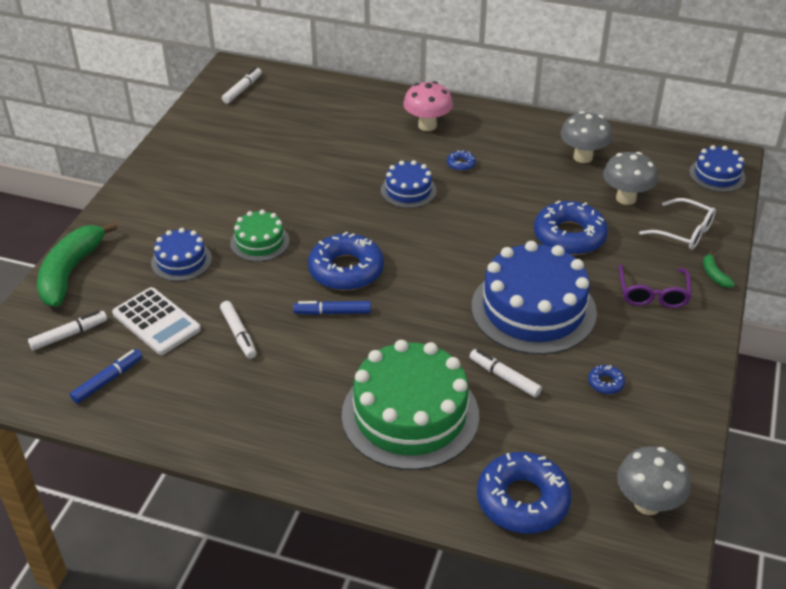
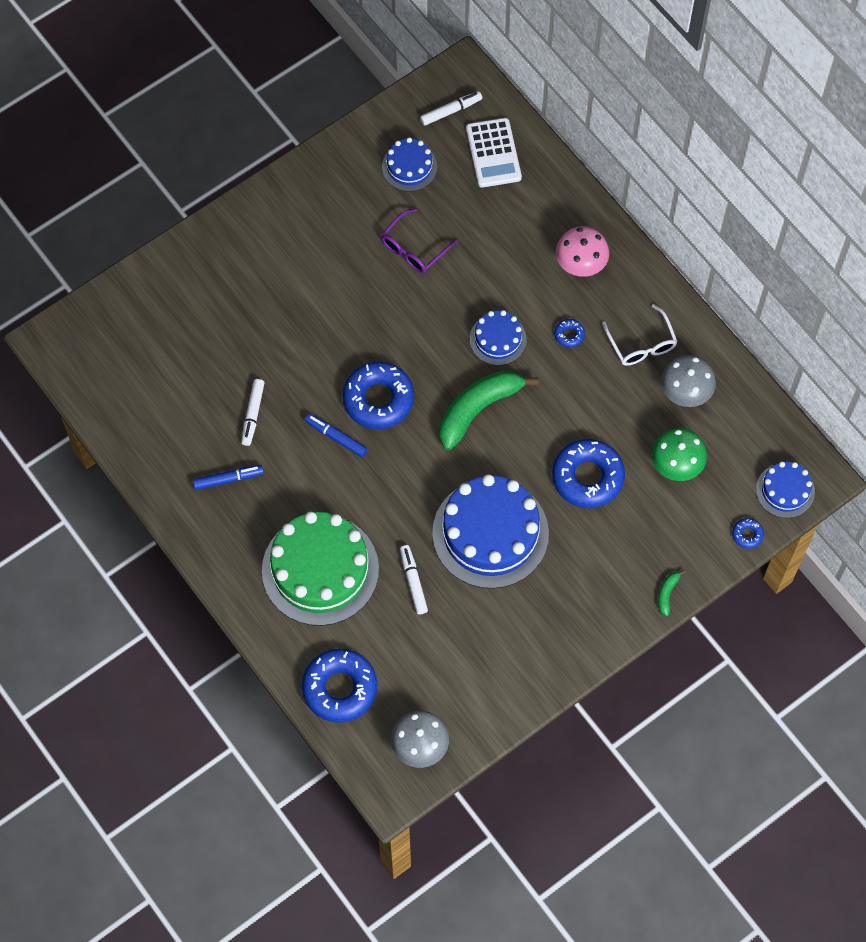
camera: 35 degrees right, 25 degrees up
(69, 335) = (133, 337): white marker -> none
(70, 272) = (169, 268): green banana -> green banana (478, 409)
(108, 380) = (135, 400): blue marker -> blue marker (228, 479)
(156, 321) = (202, 363): white calculator -> white calculator (493, 153)
(181, 261) = (259, 307): blue cake -> blue cake (409, 167)
(260, 242) = (333, 324): green cake -> none
(605, 383) = (482, 635): blue donut -> blue donut (747, 534)
(626, 198) = (676, 466): grey mushroom -> green mushroom
(652, 294) = (598, 579): purple glasses -> purple glasses (414, 248)
(684, 232) = (688, 534): white glasses -> white glasses (641, 344)

